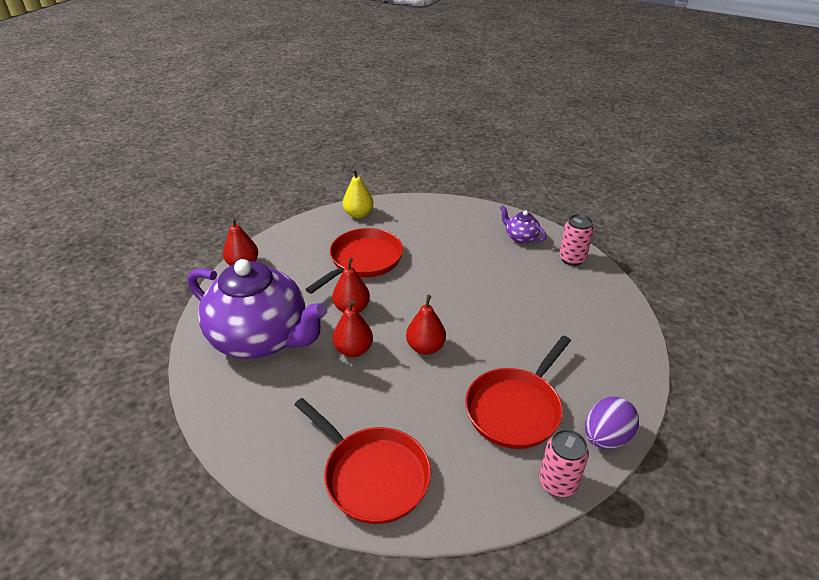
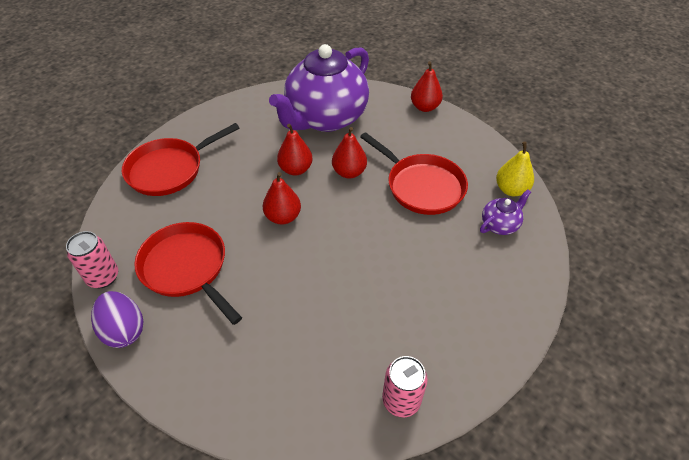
camera: 100 degrees right, 10 degrees up
(520, 237) = (456, 348): purple teapot -> purple teapot (500, 225)

